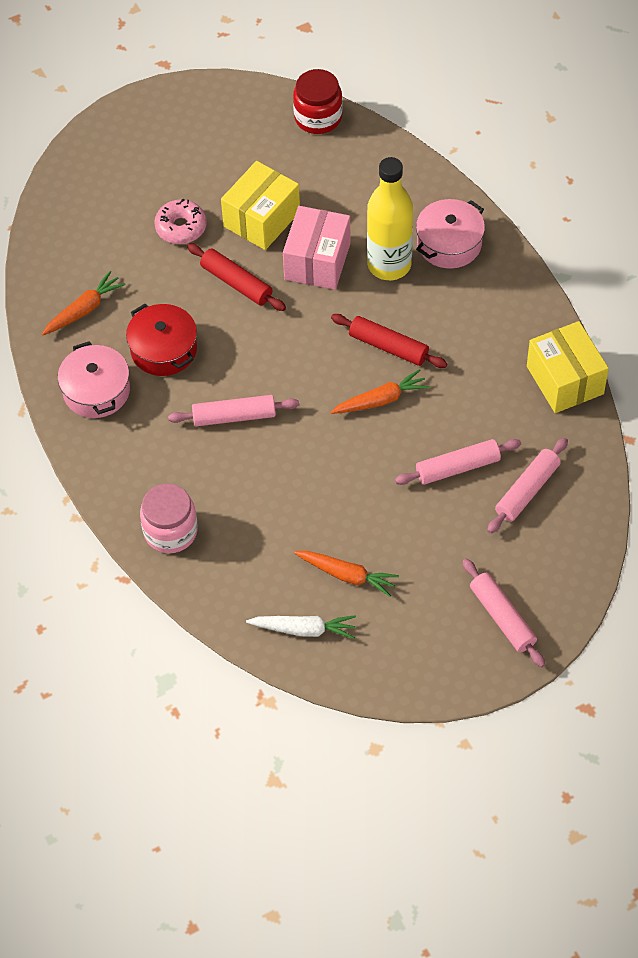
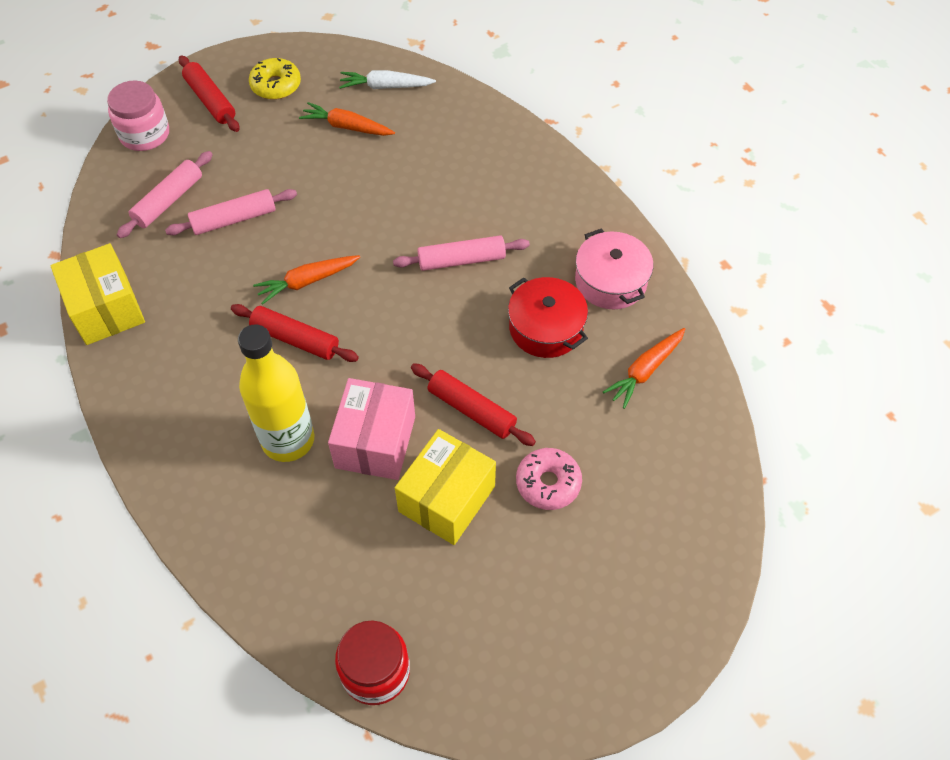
camera: 175 degrees right, 0 degrees up
(170, 531) = (512, 156): pink jar -> pink jar (145, 134)
(429, 636) = (276, 85): none -> yellow donut
(449, 243) = (211, 472): pink pot -> none
(502, 617) = (210, 100): pink rolling pin -> red rolling pin

